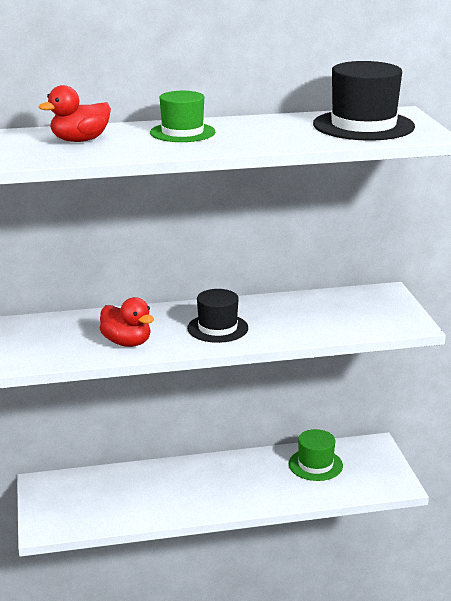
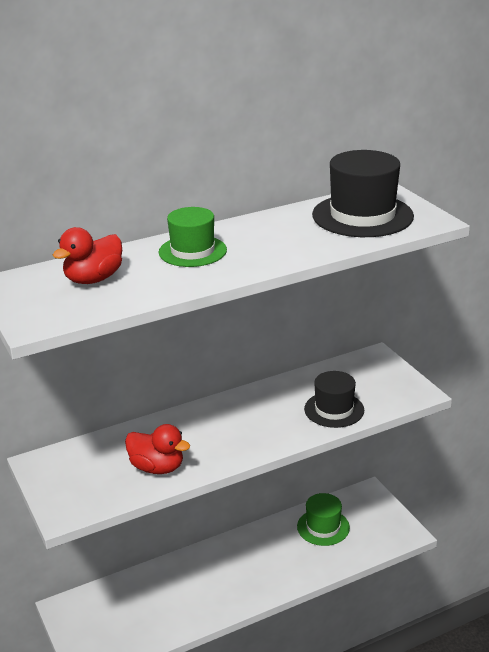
camera: 15 degrees left, 5 degrees up
(217, 328) = (238, 431): black hat -> black hat (334, 409)

